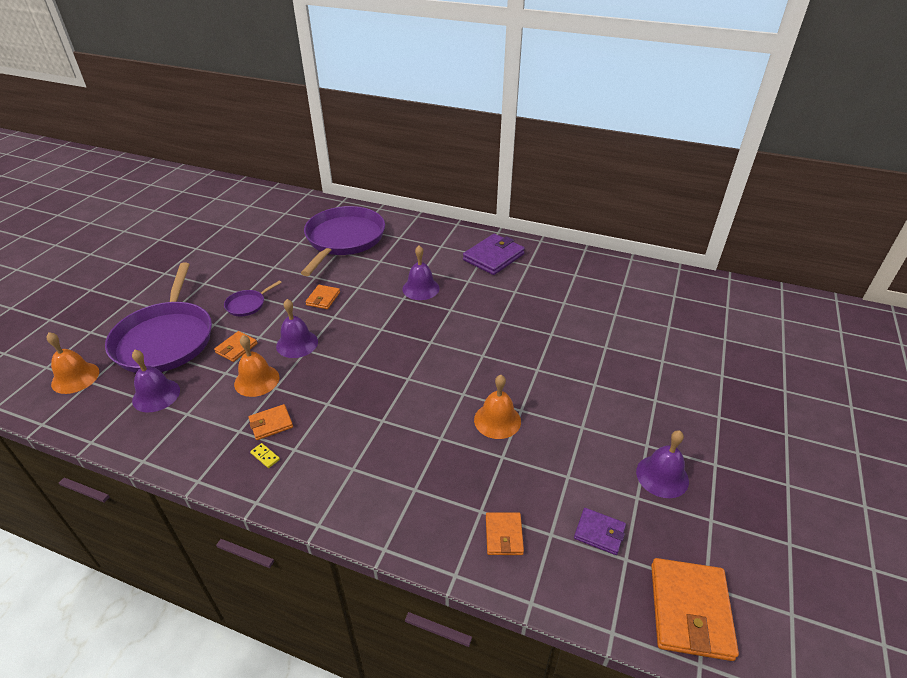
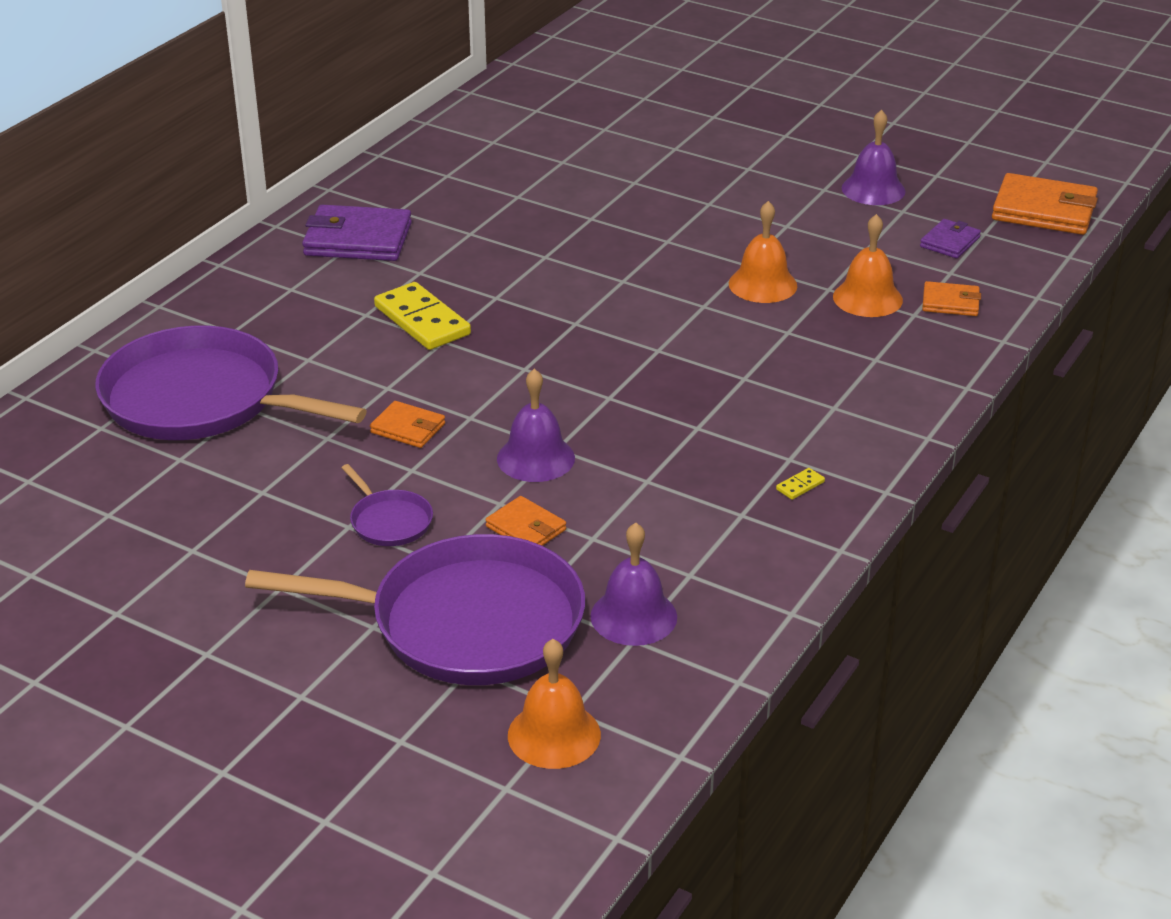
camera: 80 degrees left, 5 degrees down
(257, 380) = (623, 500): orange bell -> orange bell (867, 298)
(271, 424) = (732, 482): orange wallet -> none
(421, 288) = (422, 321): purple bell -> yellow domino
(493, 257) = (358, 240): purple wallet -> purple wallet turned 45 degrees counterclockwise

